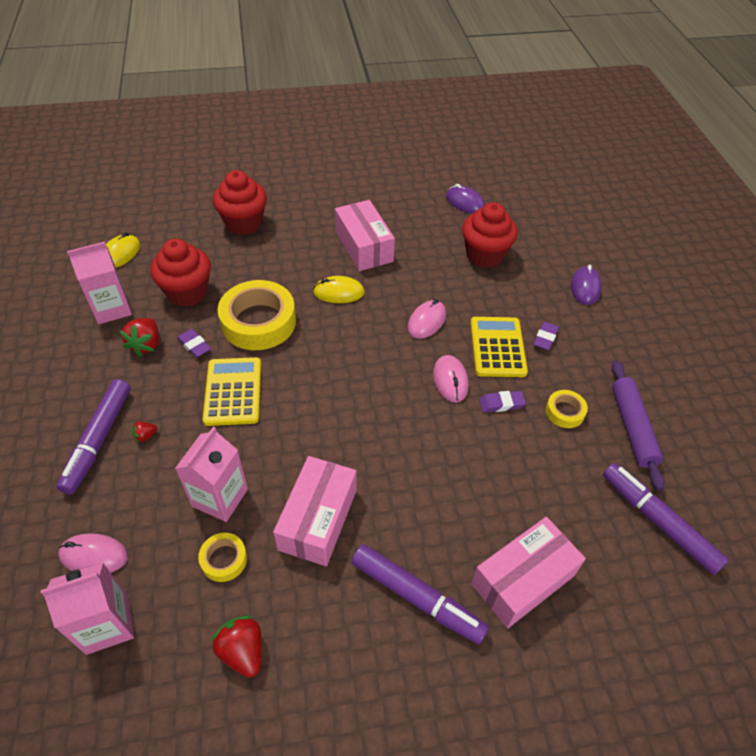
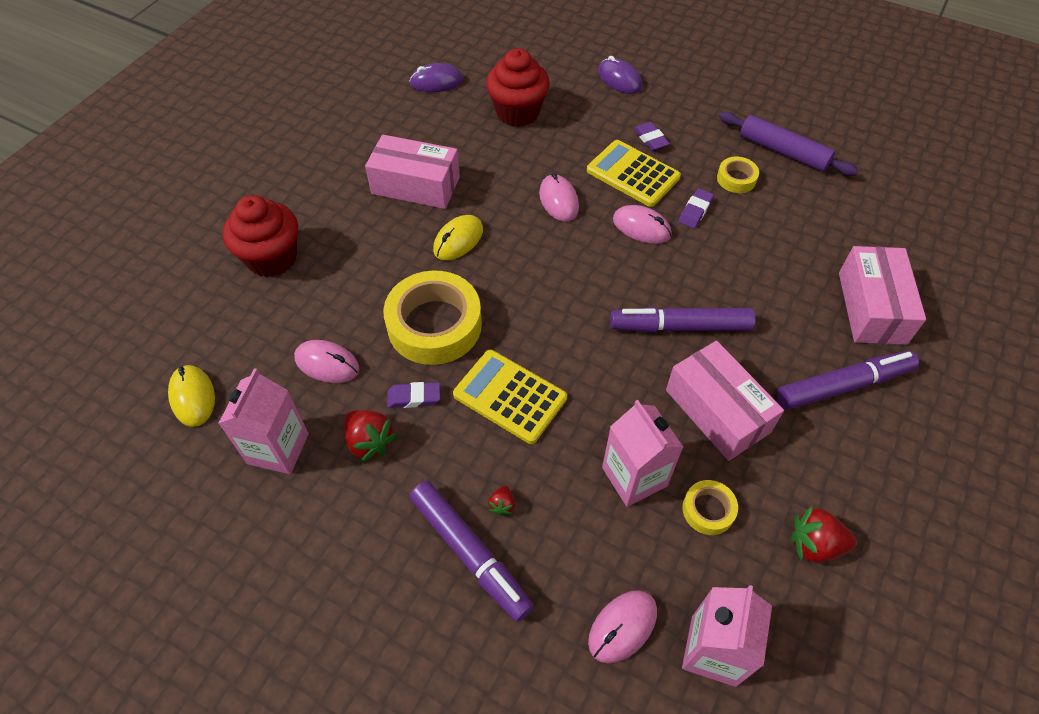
camera: 50 degrees left, 5 degrees up
(187, 292) = (327, 364): red cupcake -> pink mouse
(658, 521) = (875, 196): purple marker -> purple marker (680, 326)

